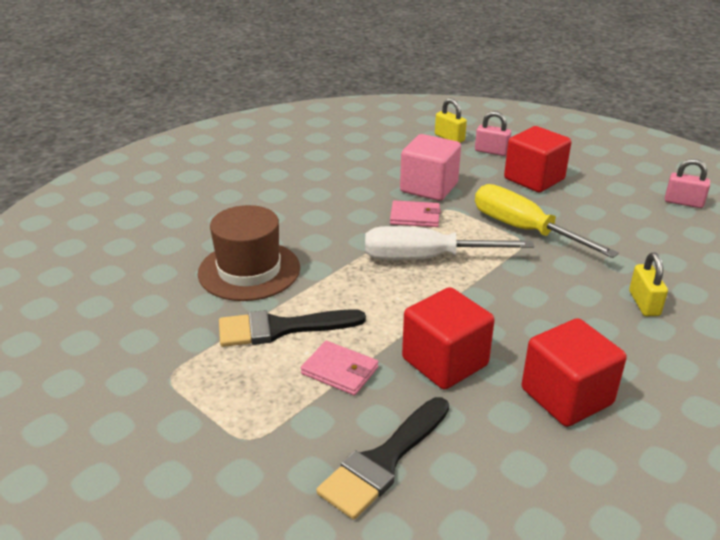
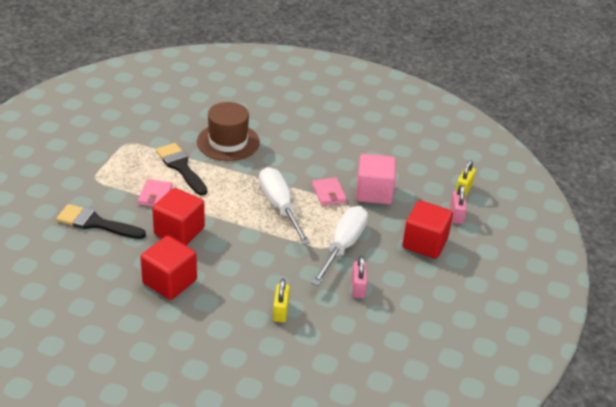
camera: 65 degrees right, 5 degrees up
(524, 230) = (343, 246): yellow screwdriver -> white screwdriver
(644, 303) = (280, 311): yellow padlock -> yellow padlock turned 60 degrees counterclockwise
(683, 202) = (443, 331): pink padlock -> pink padlock (358, 288)

